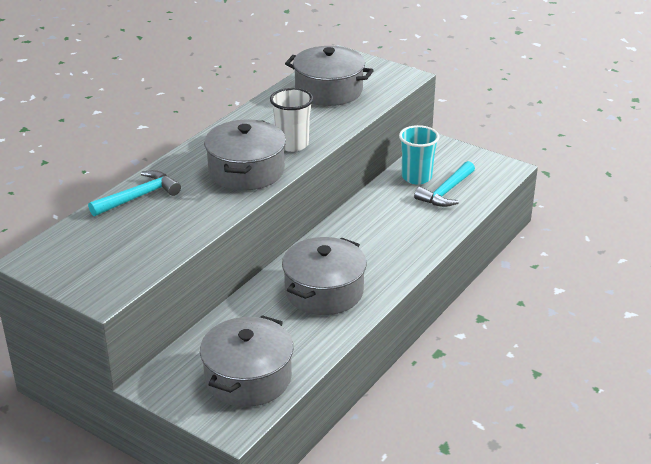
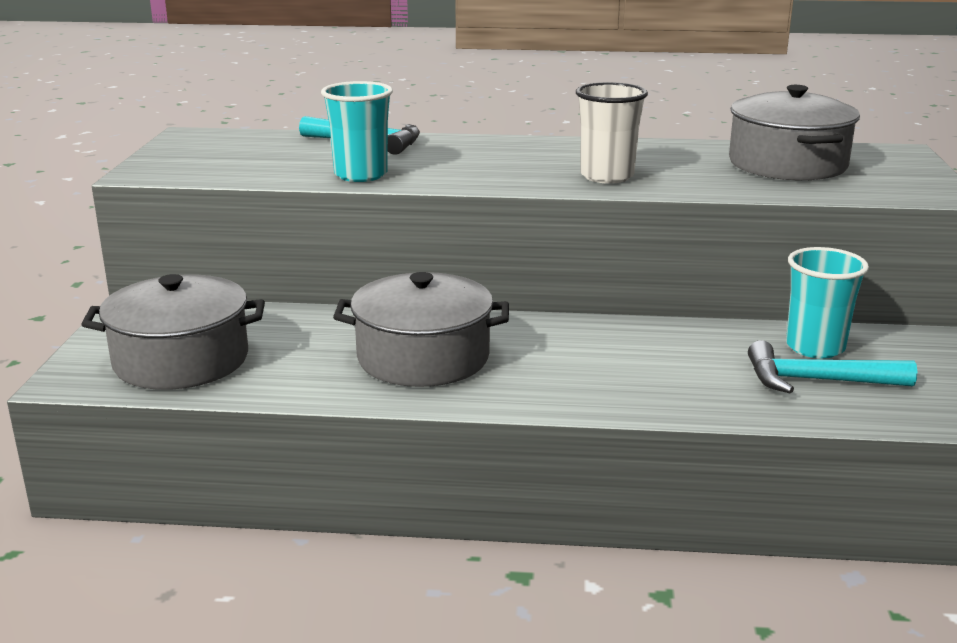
camera: 60 degrees right, 10 degrees down
(203, 217) = (361, 175): none -> turquoise cup
(246, 171) = (500, 170): grey pot -> none

